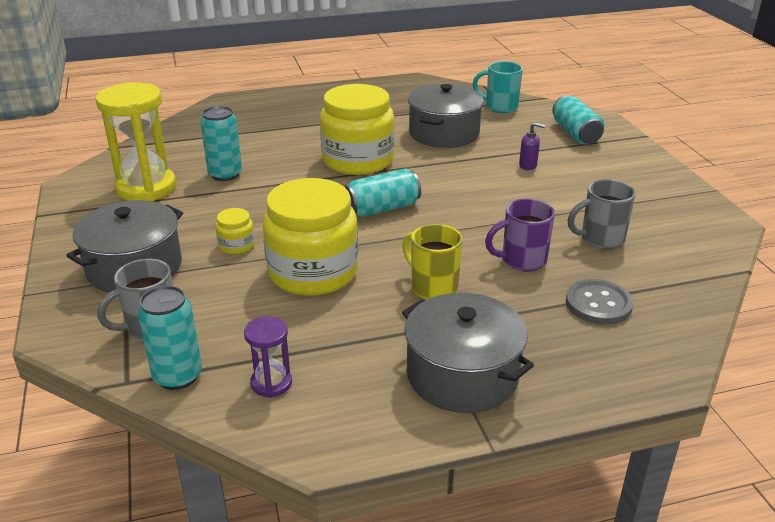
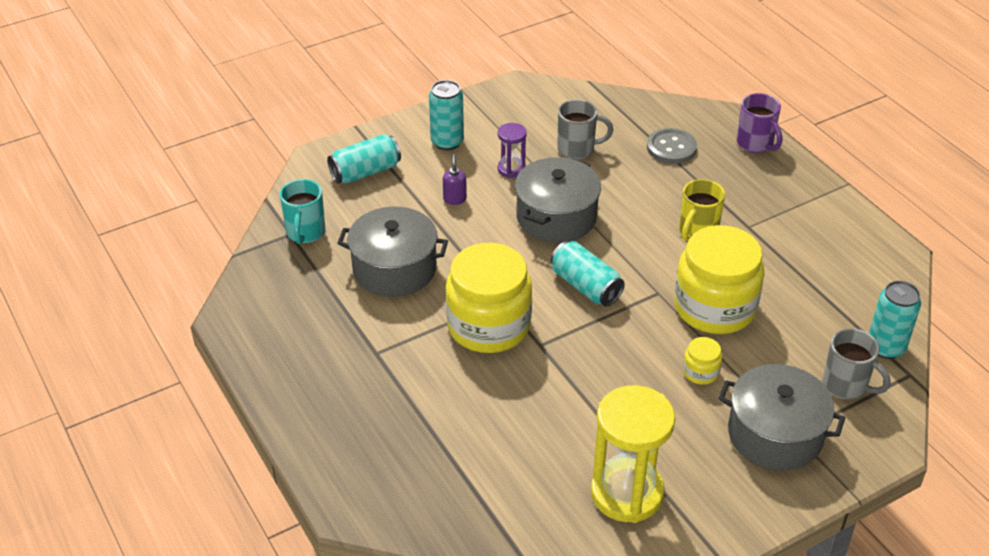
camera: 105 degrees left, 10 degrees up
(225, 174) = (566, 431): turquoise can -> turquoise can (447, 142)
(271, 383) = (859, 294): purple hourglass -> purple hourglass (511, 169)
(462, 375) = (790, 204): grey pot -> grey pot (556, 217)
(522, 261) = (632, 189): purple mug -> purple mug (755, 144)
(600, 239) = (577, 149): grey mug -> grey mug turned 60 degrees counterclockwise

